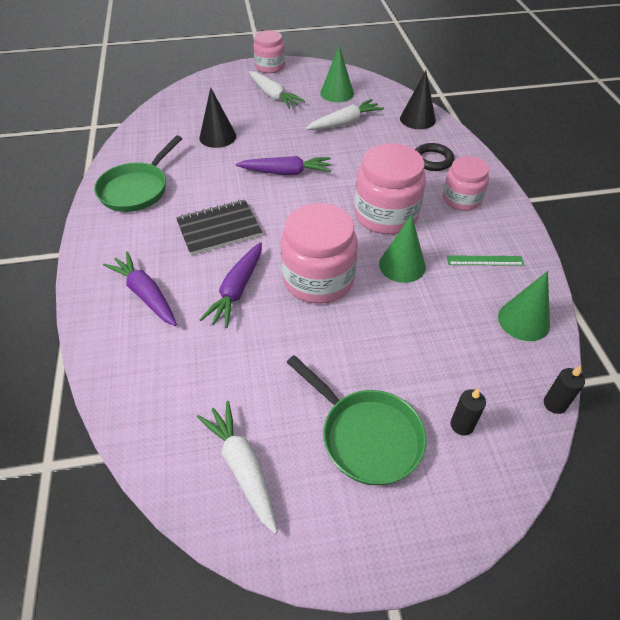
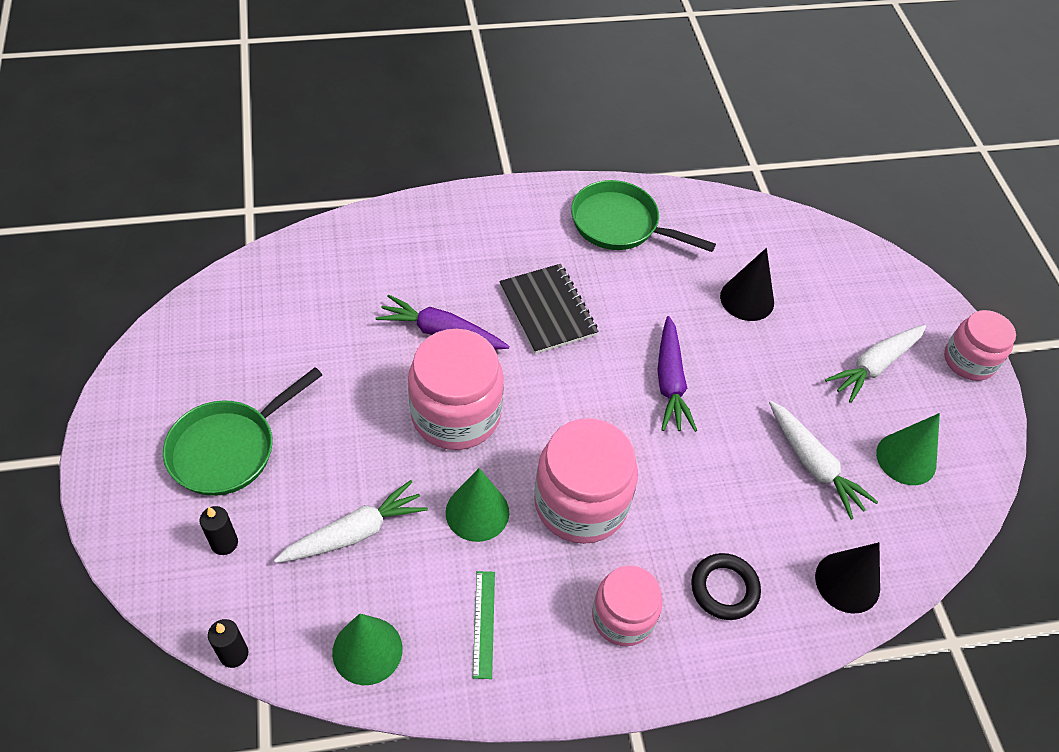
camera: 85 degrees right, 5 degrees up
(145, 294) = (440, 251): purple carrot -> none
(242, 467) = (215, 344): white carrot -> white carrot (354, 532)

